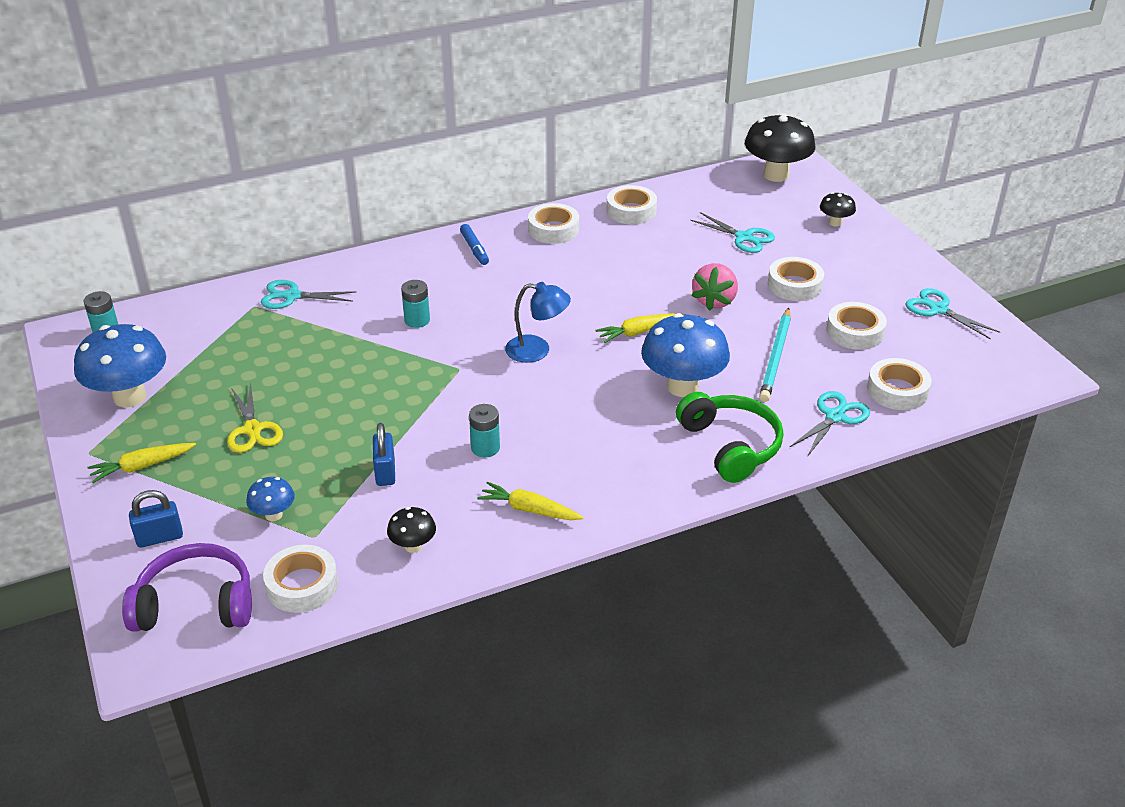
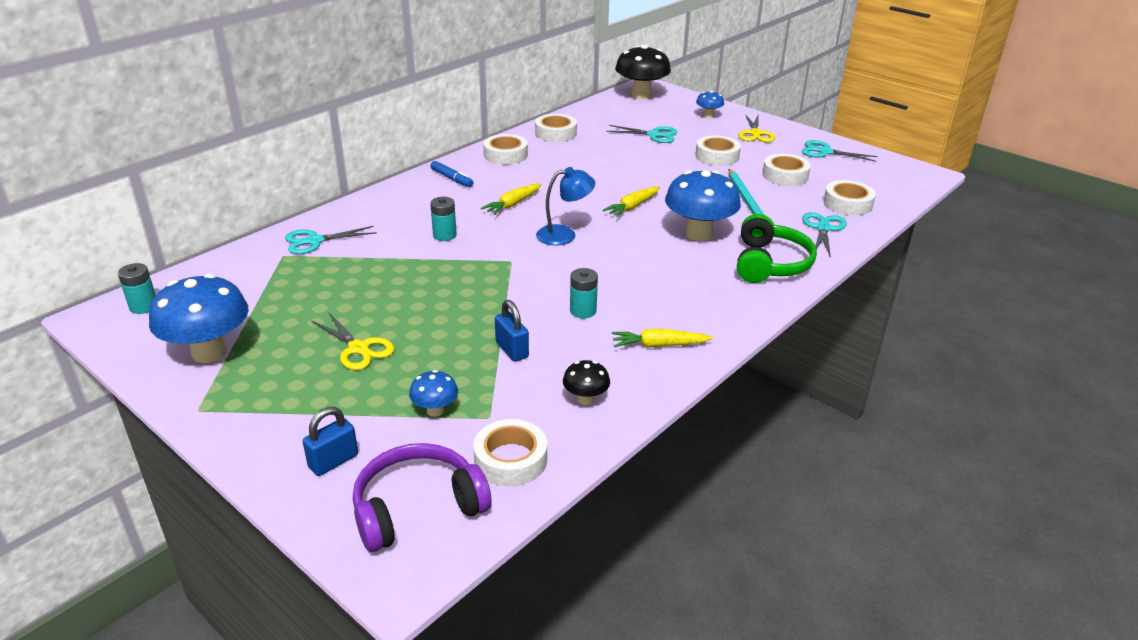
camera: 25 degrees left, 5 degrees down
(142, 466) = (267, 406): yellow carrot -> yellow carrot (513, 204)
(714, 301) = (670, 176): pink strawberry -> none
(730, 446) = (770, 263): green headphones -> green headphones turned 60 degrees clockwise
(835, 223) = (708, 116): black mushroom -> blue mushroom
(871, 262) = (755, 134): none -> yellow scissors

